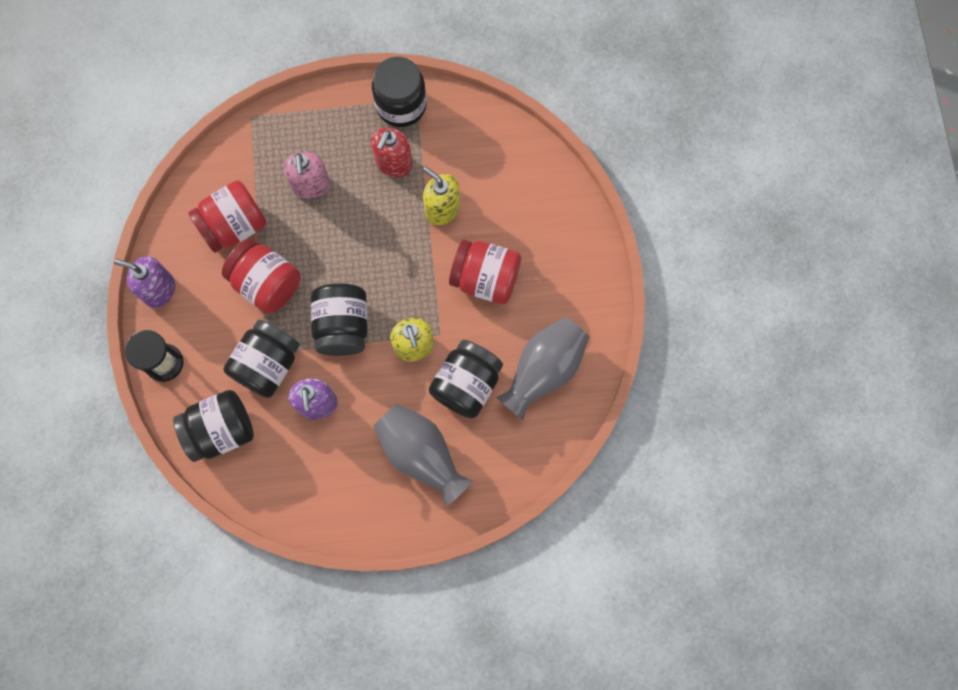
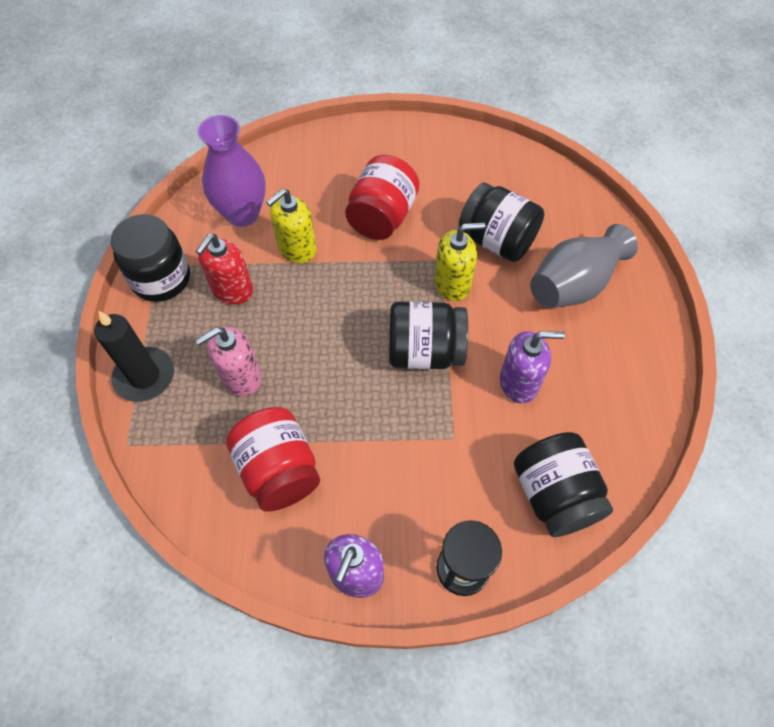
camera: 85 degrees left, 15 degrees down
(267, 284) = (363, 433): red jar -> none
(267, 365) = (469, 436): black jar -> none
(308, 115) = (145, 376): none -> black candle
(311, 185) = (241, 377): pink soap dispenser -> pink soap dispenser turned 150 degrees clockwise
(394, 163) = (232, 290): red soap dispenser -> red soap dispenser turned 90 degrees clockwise
(478, 157) = (242, 214): none -> purple vase
(543, 370) = (483, 178): grey vase -> none

